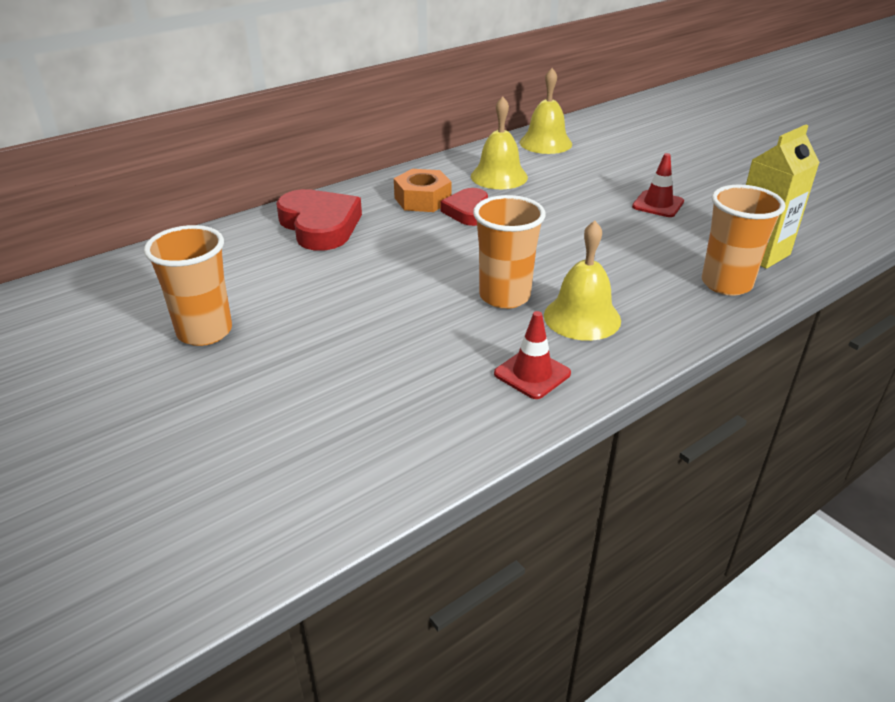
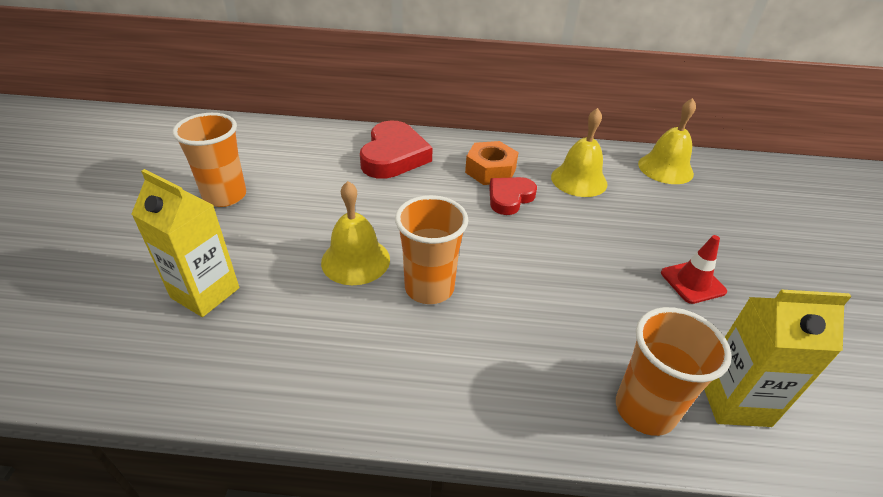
camera: 40 degrees right, 5 degrees up
(328, 402) = (205, 293): none -> yellow carton
(532, 374) = (349, 370): red traffic cone -> none
(582, 317) = (459, 348): yellow bell -> yellow bell (355, 260)

